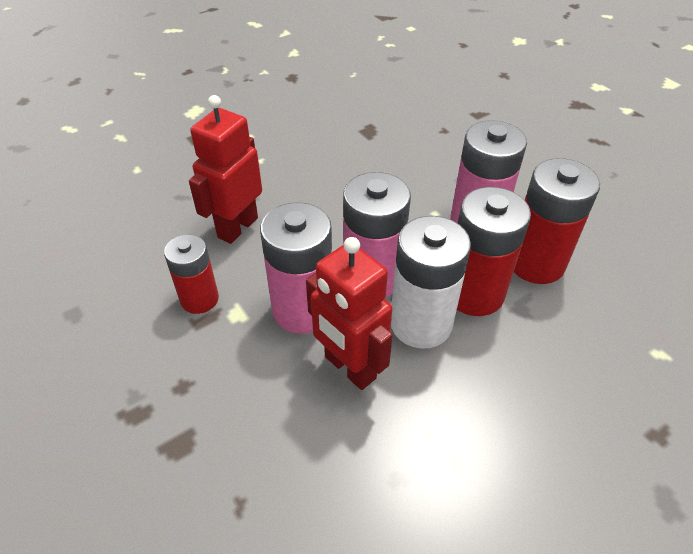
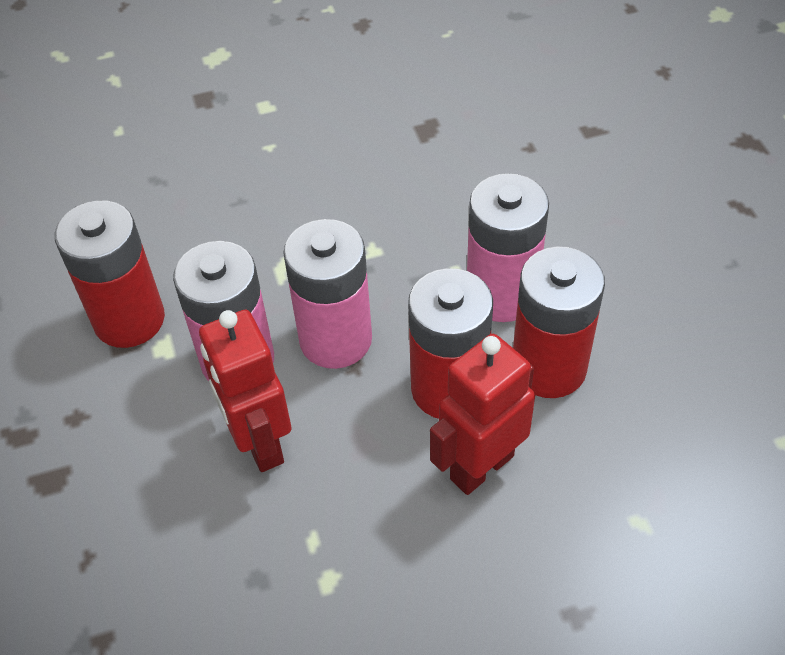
camera: 20 degrees right, 5 degrees up
(199, 299) = (129, 319): red battery -> red battery, size x1.58
(237, 227) = (205, 236): red robot -> red robot (481, 467)
(421, 323) = (365, 411): white battery -> none

